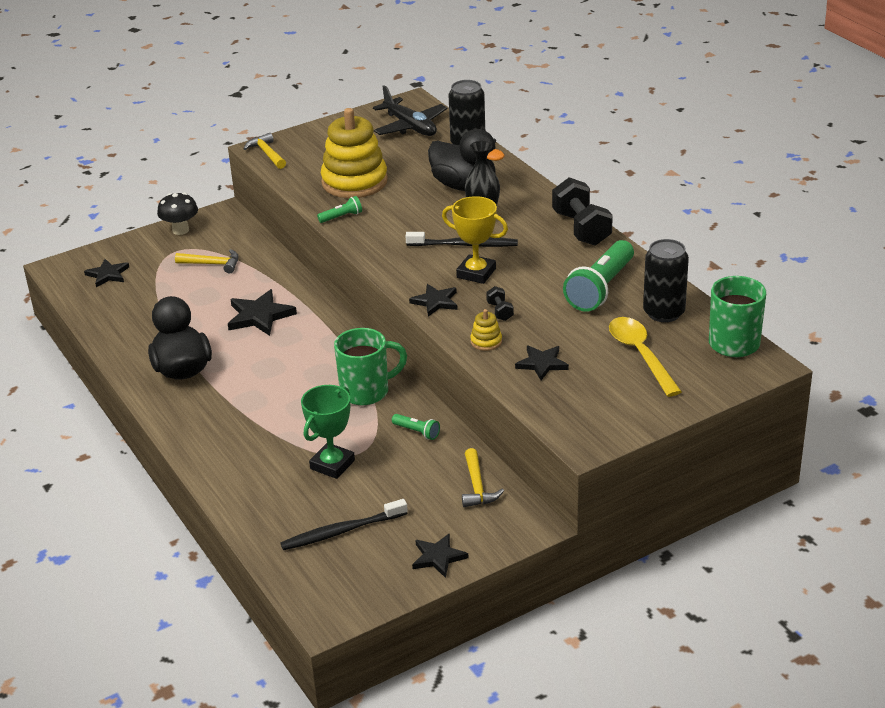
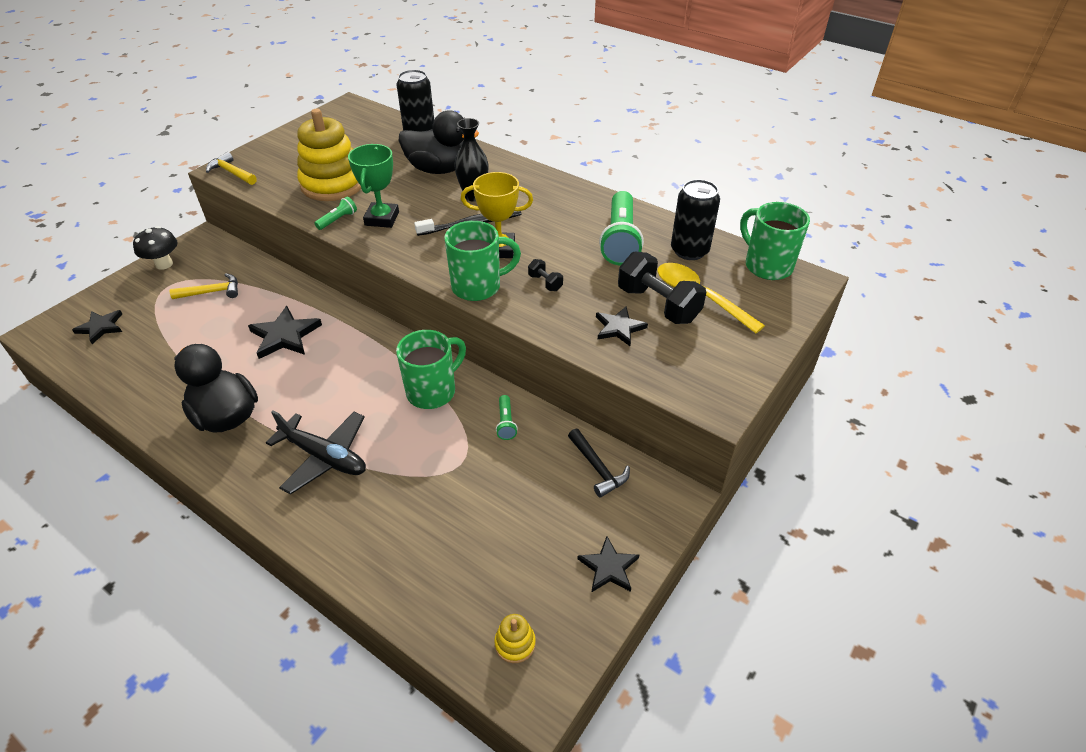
camera: 25 degrees left, 10 degrees up
(332, 465) = (440, 486): green trophy -> green trophy (382, 219)
(341, 531) = (492, 568): black toothbrush -> none
(410, 126) = (358, 126): black plane -> black plane (324, 457)
(417, 432) = (506, 423): green flashlight -> green flashlight turned 75 degrees clockwise
(435, 302) = (478, 286): black star -> green mug
(477, 486) = (598, 468): yellow hammer -> black hammer
(486, 341) = (552, 317): yellow stacking toy -> yellow stacking toy (515, 643)
(581, 228) = (566, 188): black dumbbell -> black dumbbell (658, 305)

